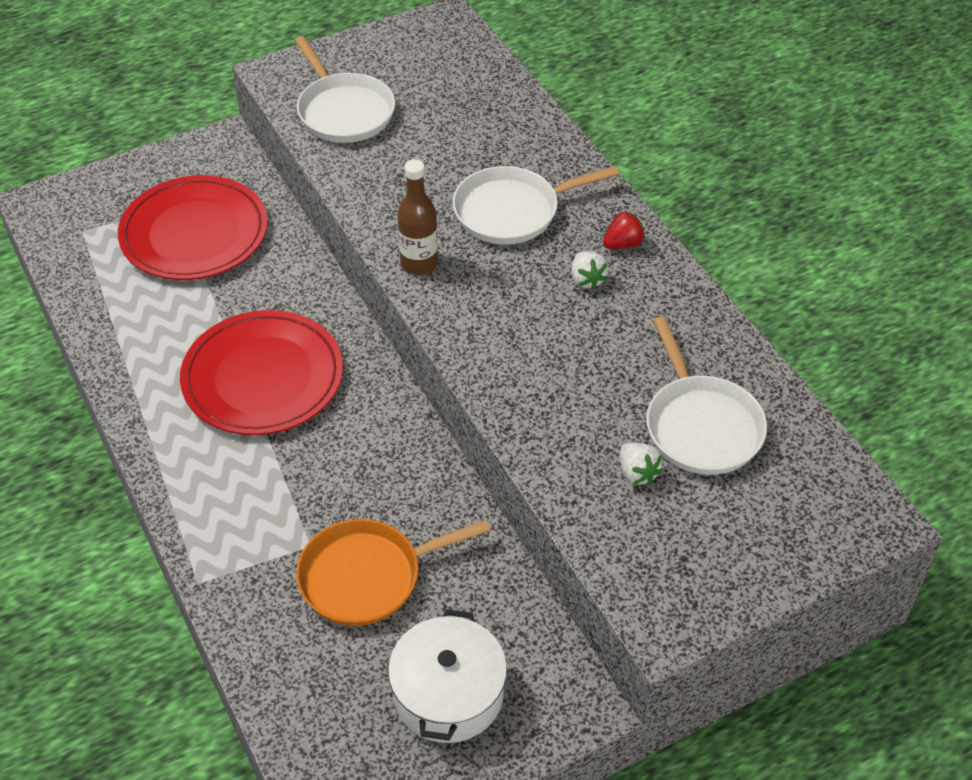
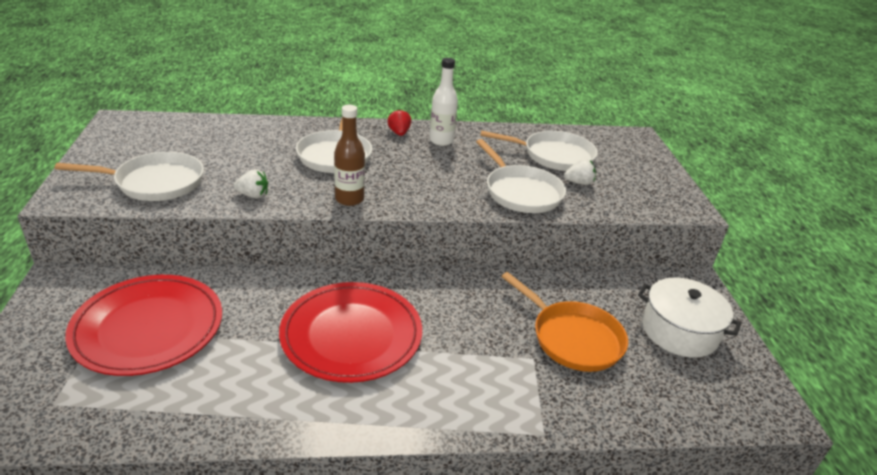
camera: 70 degrees left, 15 degrees down
(367, 576) = (573, 338): orange pan -> orange pan turned 45 degrees counterclockwise
(558, 415) = (521, 192): none -> white pan
(587, 280) = (418, 151): white strawberry -> white strawberry (253, 195)
(637, 292) = (441, 141): none -> white bottle

